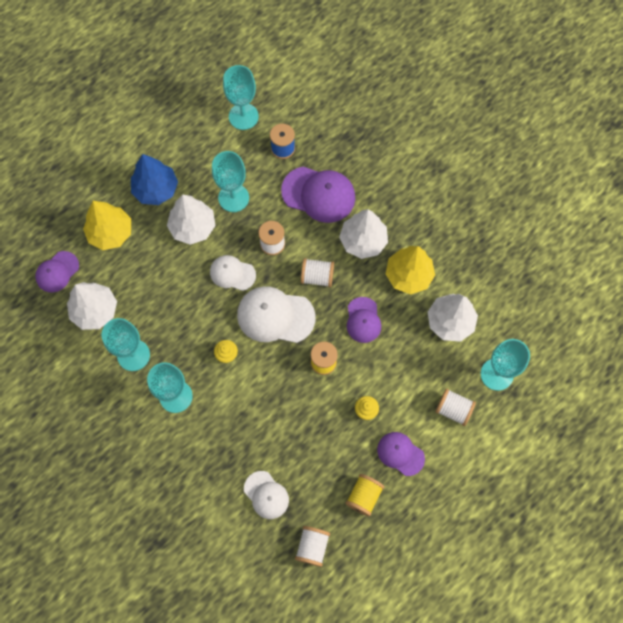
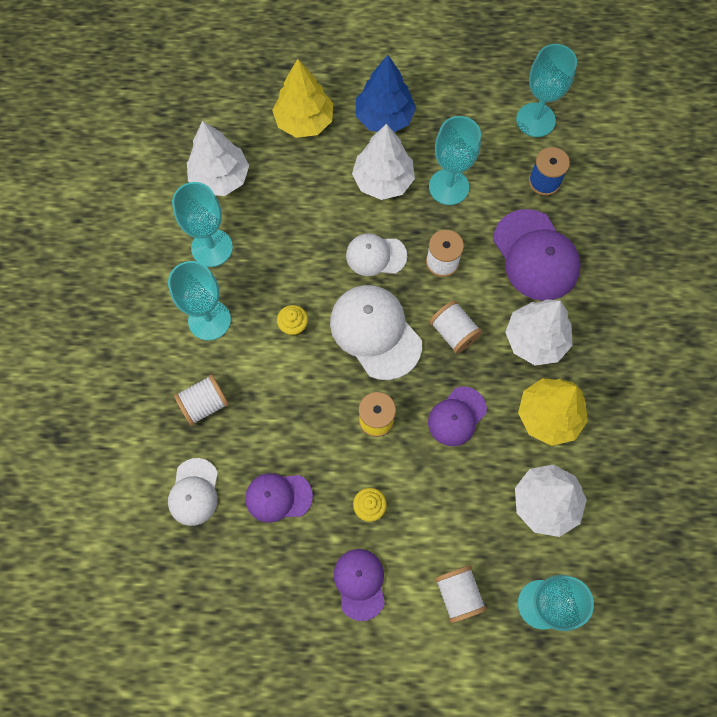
camera: 45 degrees right, 0 degrees up
(57, 272) = (224, 115): purple cap -> purple cap (278, 497)
(232, 273) = (376, 255): white cap -> white cap turned 60 degrees counterclockwise
(312, 547) = (184, 585): white spool -> white spool (204, 404)
(364, 496) = (281, 588): yellow spool -> none

